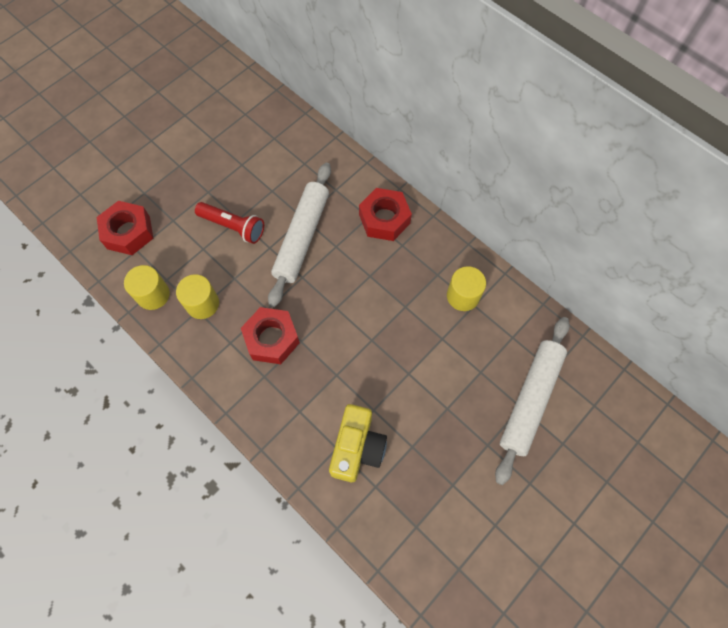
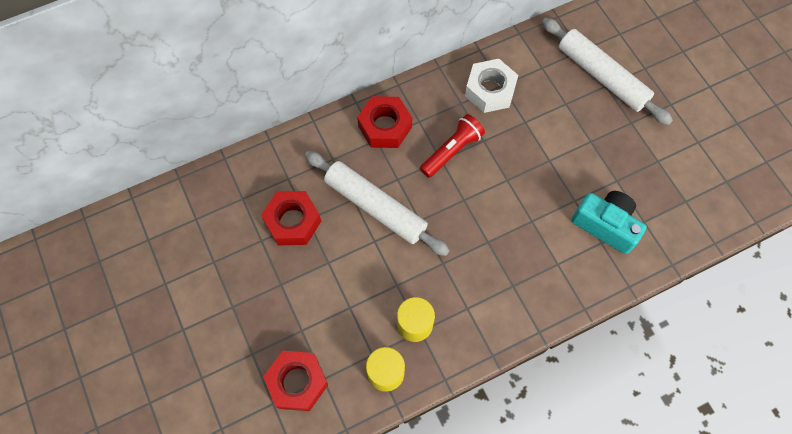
camera: 70 degrees left, 0 degrees up
(233, 227) = (336, 269): red flashlight -> red flashlight (452, 151)
(272, 339) = (476, 267): red nut -> red nut (293, 221)
(357, 447) = (605, 225): yellow camera -> turquoise camera
(463, 296) = (490, 90): yellow cylinder -> white nut

